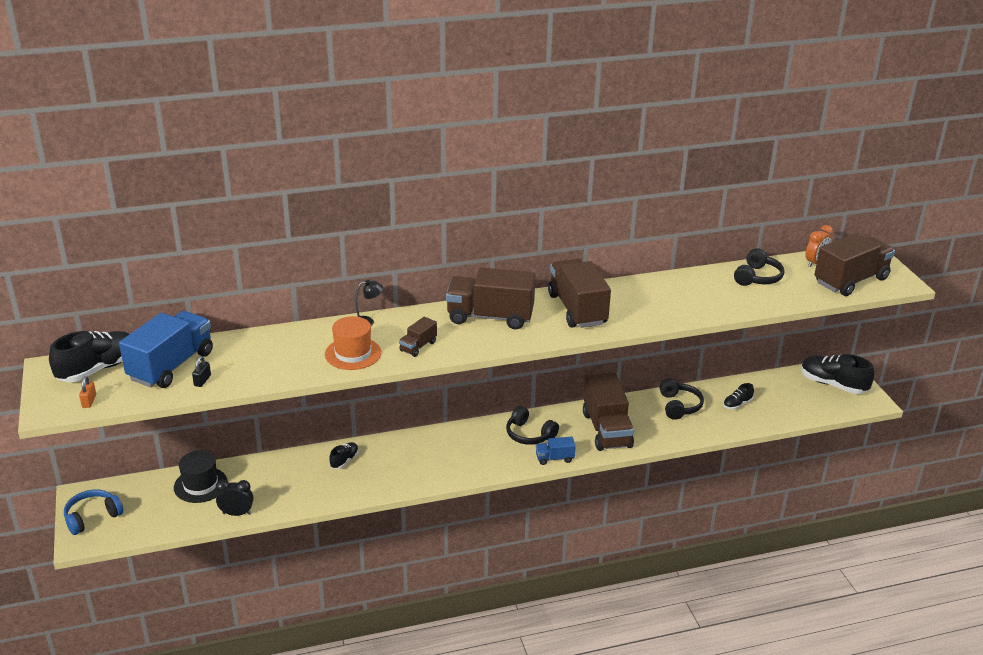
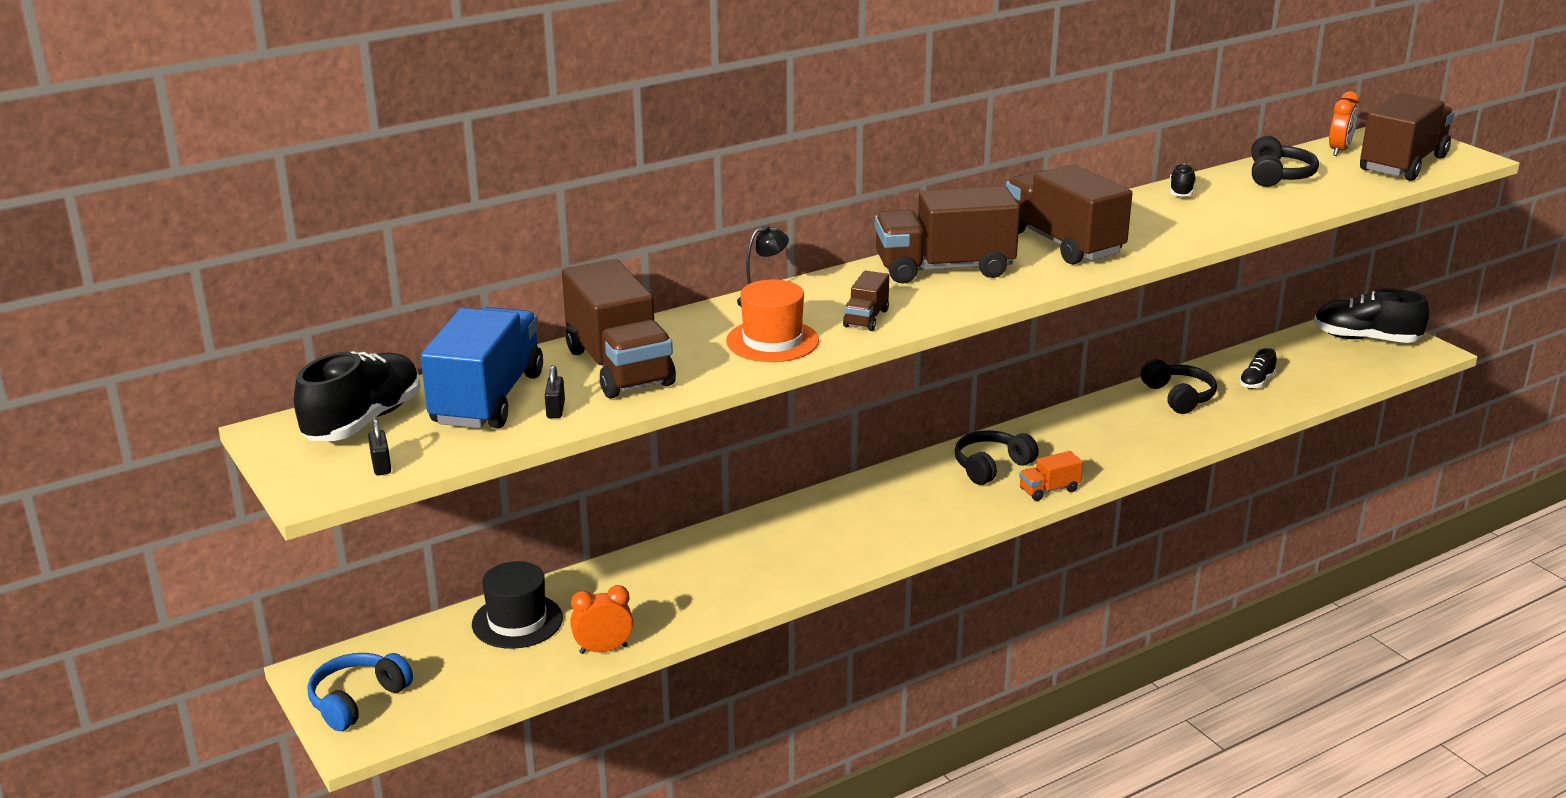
camera: 15 degrees left, 5 degrees down
(89, 401) = (381, 465): orange padlock -> black padlock
(236, 513) = (603, 649): black clock -> orange clock
(344, 460) = (732, 547): black shoe -> black shoe (1181, 192)
(529, 434) = (991, 466): black headphones -> black headphones turned 120 degrees clockwise
(554, 458) = (1049, 490): blue truck -> orange truck
(606, 430) = (1098, 442): brown truck -> brown truck (619, 367)

